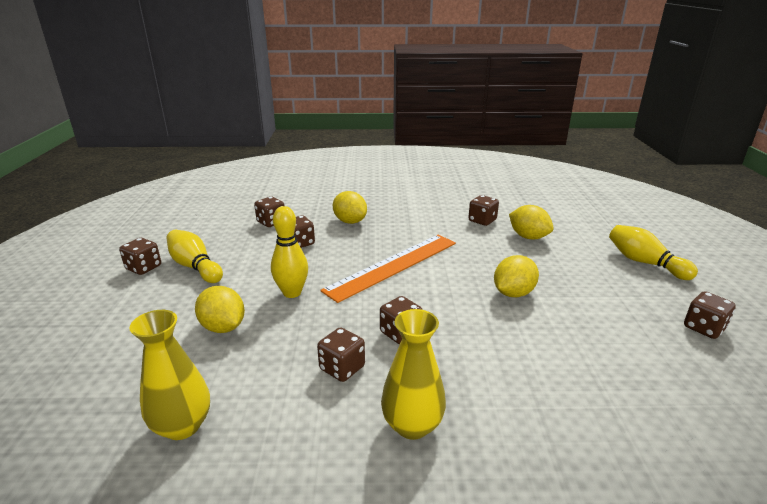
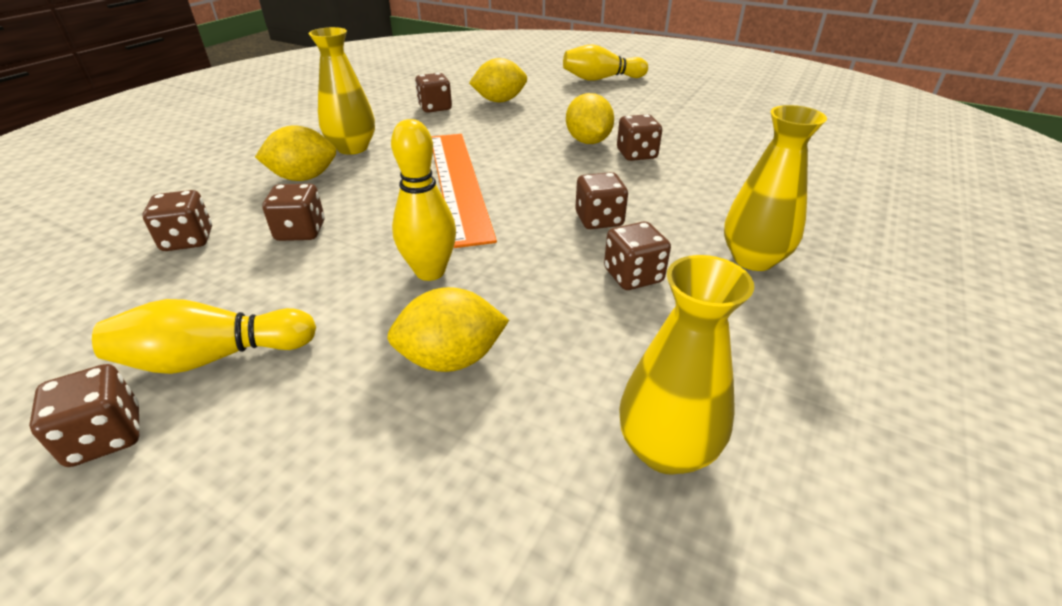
camera: 60 degrees left, 10 degrees up
(396, 219) = (352, 148): none -> yellow vase
(704, 328) = (704, 97): brown dice -> brown dice (636, 154)

